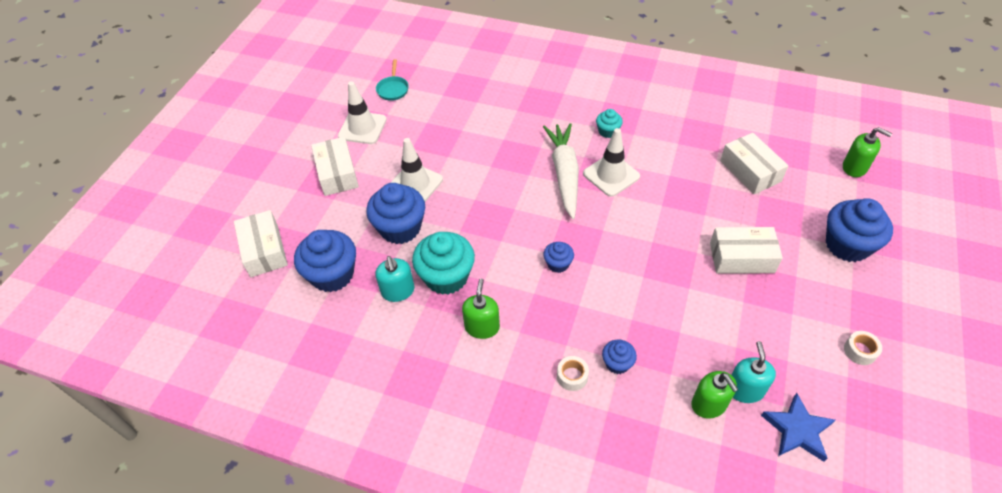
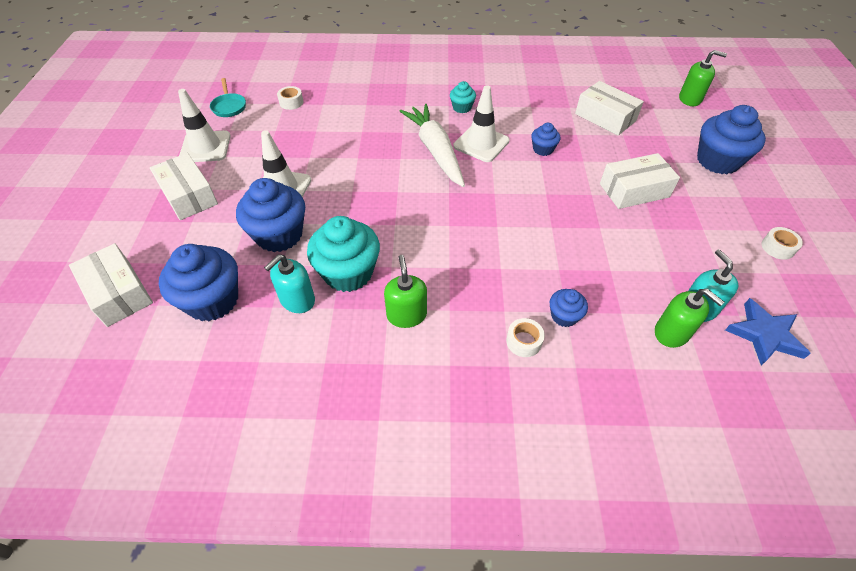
camera: 20 degrees left, 0 degrees up
(398, 291) = (297, 300): turquoise soap dispenser -> turquoise soap dispenser turned 75 degrees clockwise
(449, 95) = (291, 102): none -> white tape
(558, 264) = (463, 234): blue cupcake -> blue cupcake (543, 149)

